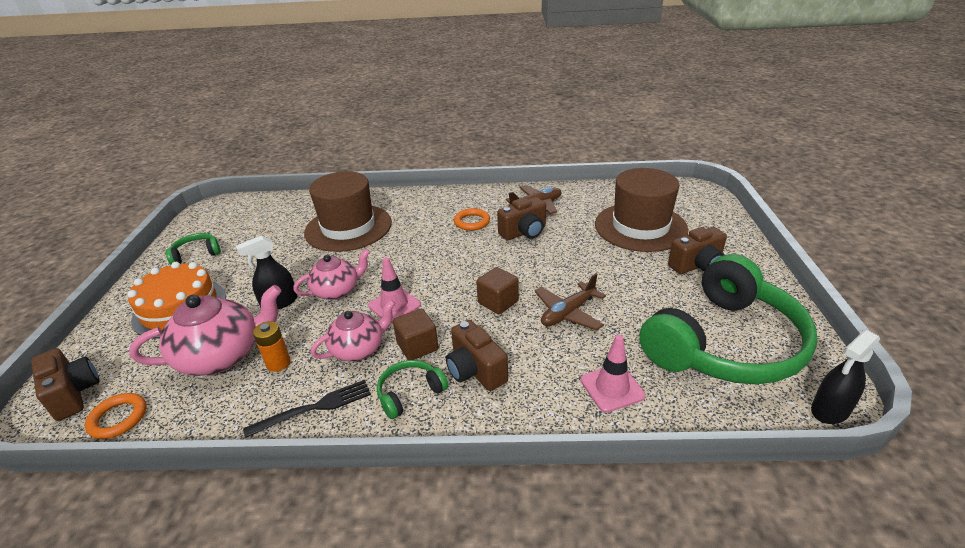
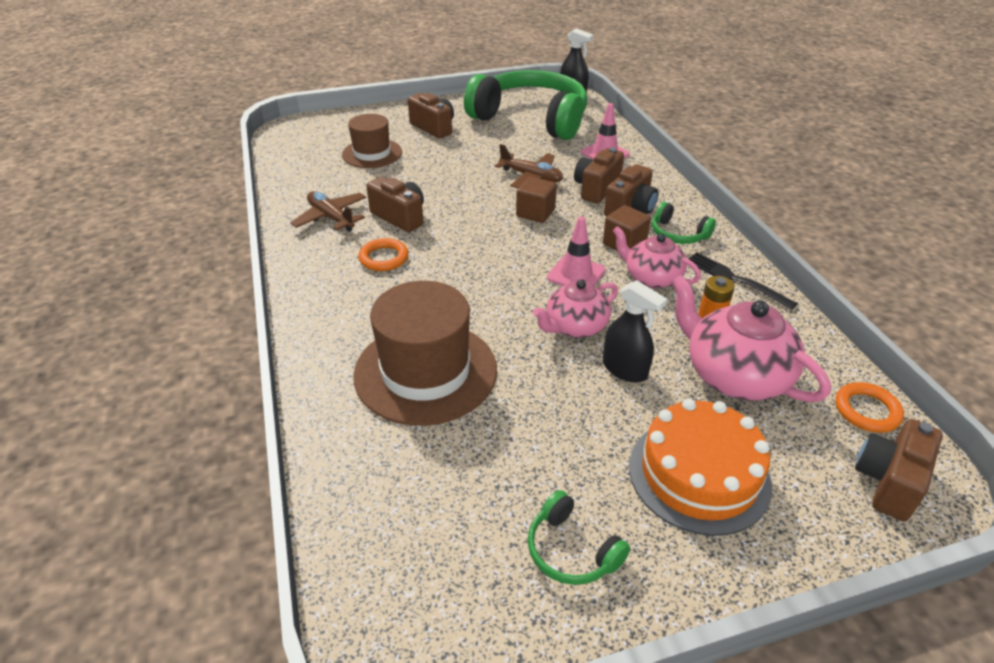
camera: 110 degrees left, 5 degrees up
(337, 290) = (575, 326): pink teapot -> pink teapot turned 75 degrees counterclockwise
(527, 355) = (596, 189): none -> brown camera
(640, 227) = (372, 153): brown hat -> brown hat, size x0.62

